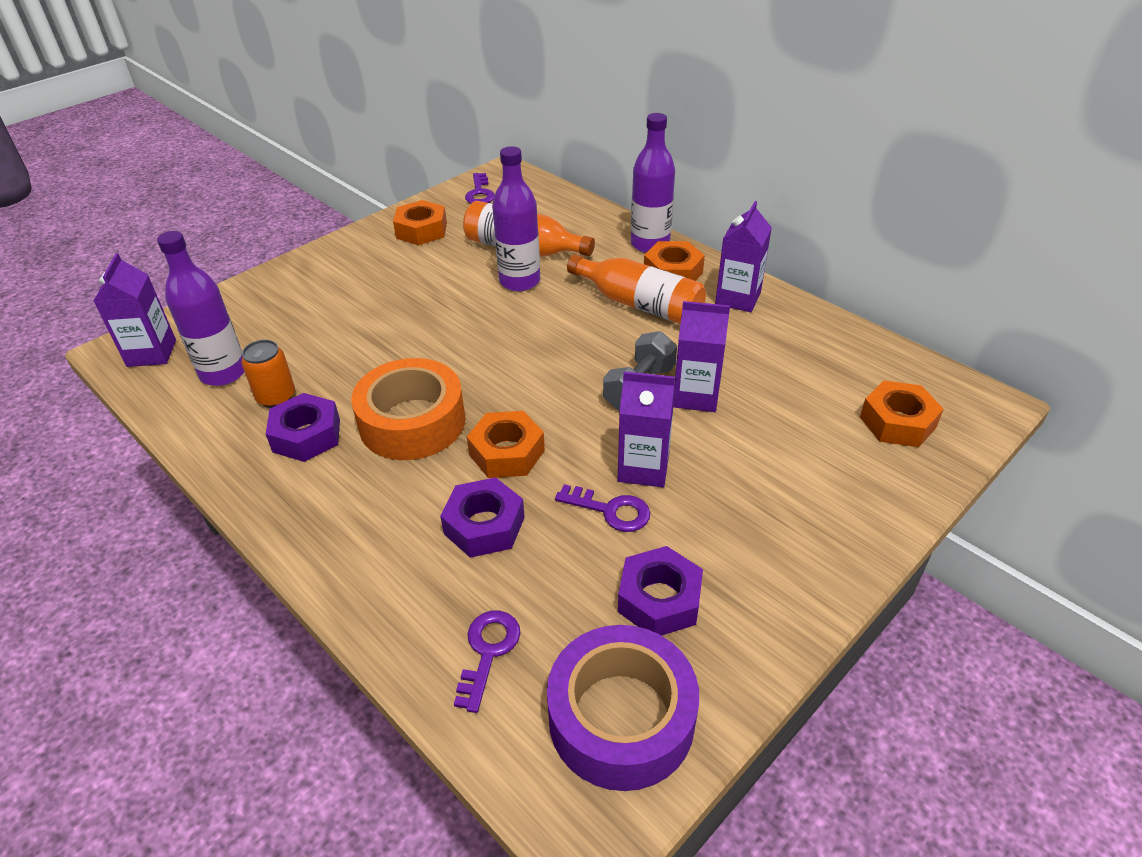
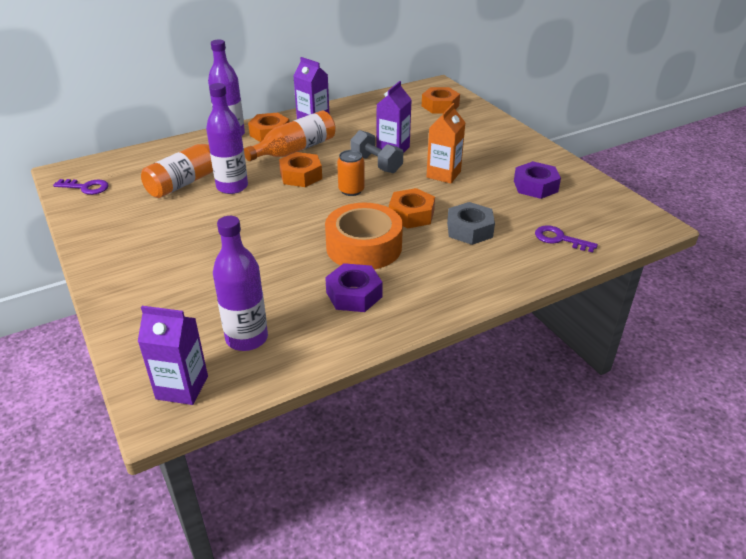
camera: 75 degrees left, 5 degrees down
(276, 397) = (299, 308): orange can -> orange can (351, 190)
(421, 230) = (116, 221): orange nut -> orange nut (301, 176)
(484, 525) = (469, 230): purple nut -> grey nut
(611, 510) = (472, 189): purple key -> none
(621, 718) = (601, 207): purple tape -> none
(643, 468) = (443, 174): purple carton -> orange carton

